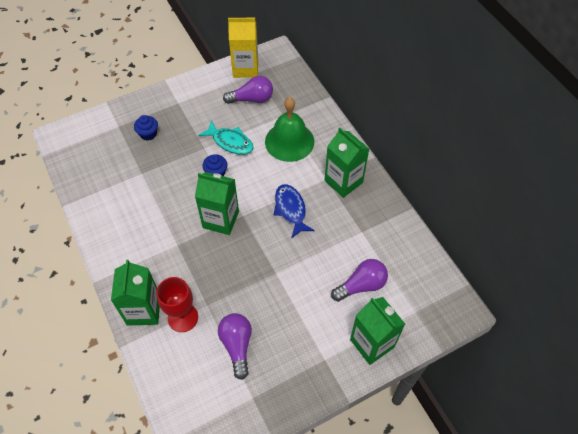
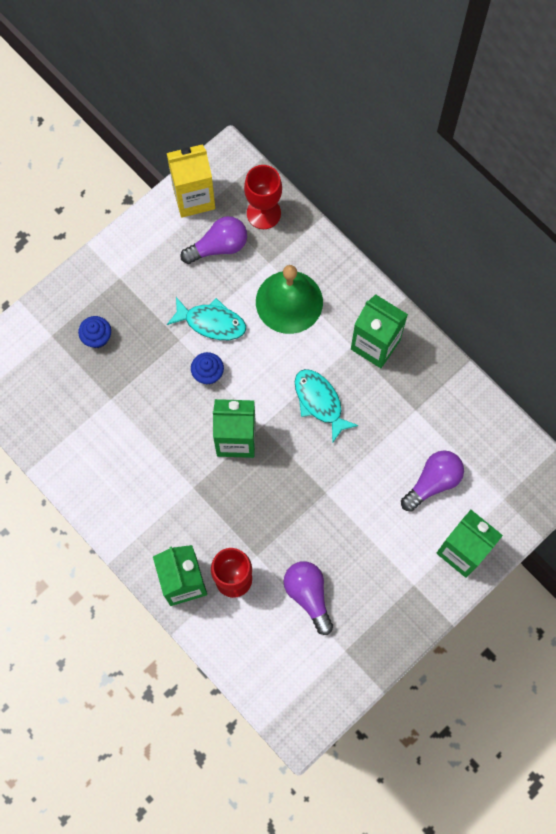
camera: 15 degrees left, 15 degrees up
(289, 86) = (263, 213): none -> red goblet
(291, 209) = (319, 402): blue fish -> turquoise fish

